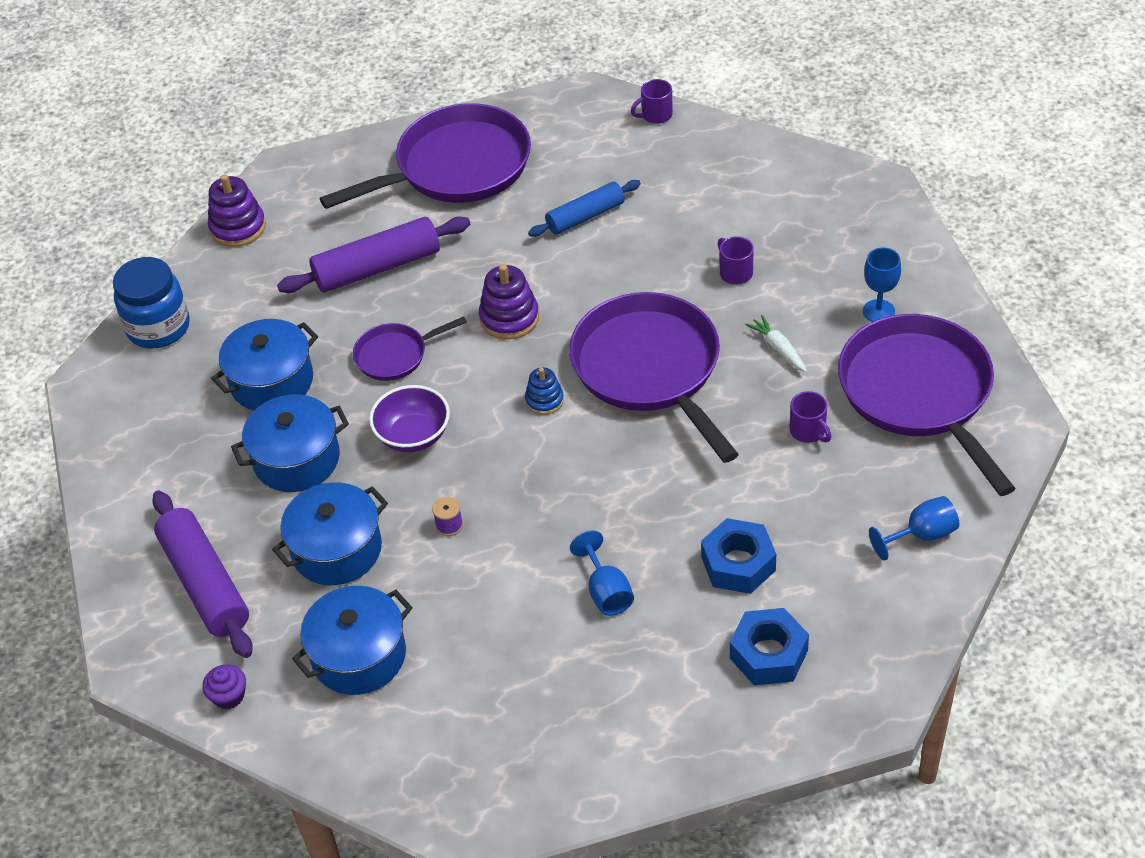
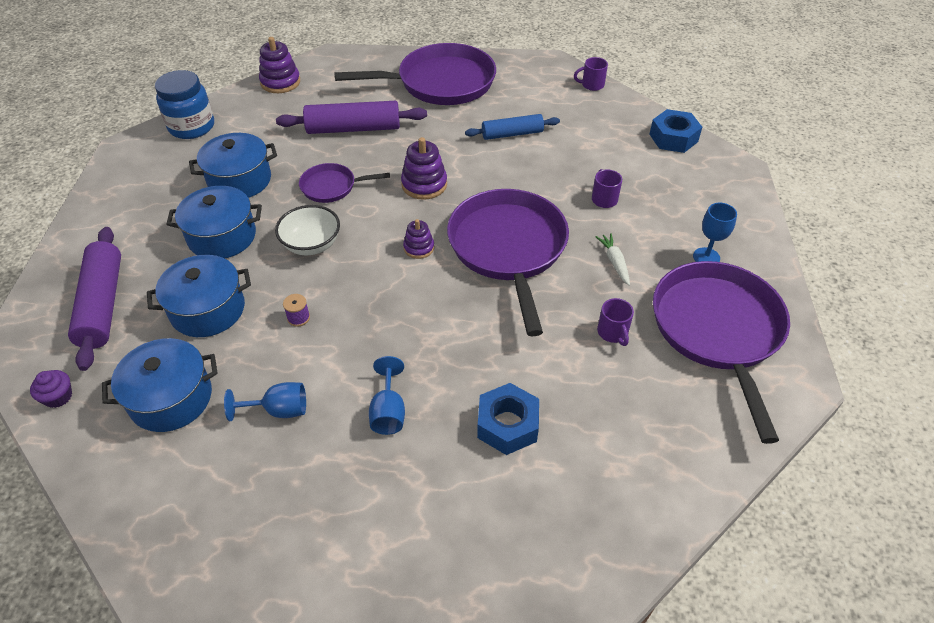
camera: 15 degrees right, 0 degrees up
(413, 436) = (311, 244): purple bowl -> white bowl
(544, 400) = (419, 248): blue stacking toy -> purple stacking toy
(768, 654) = (498, 517): blue nut -> blue nut (673, 138)
(921, 535) = (678, 453): blue goblet -> blue goblet (279, 410)

